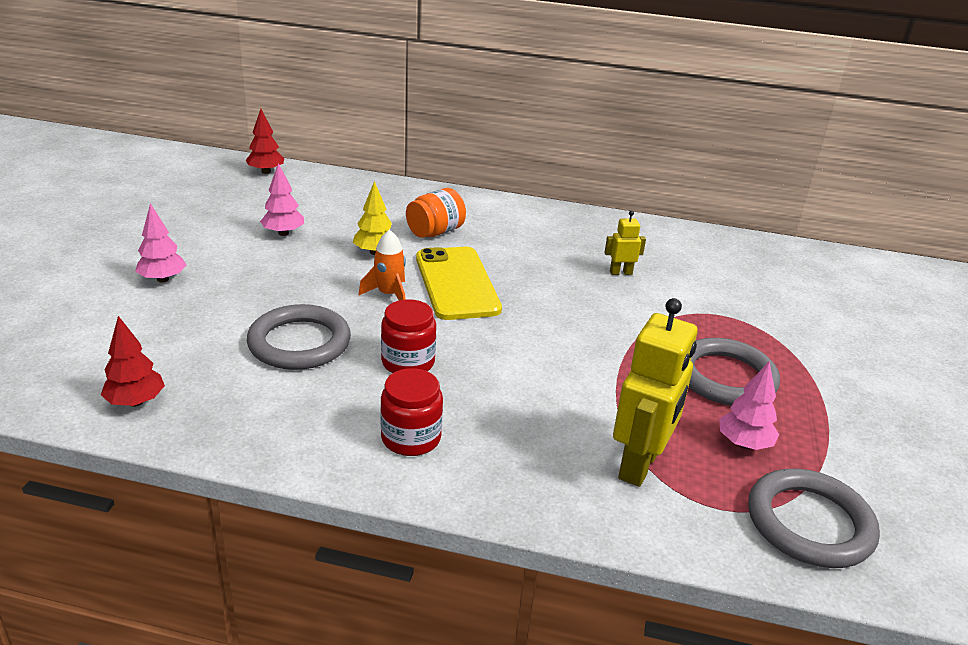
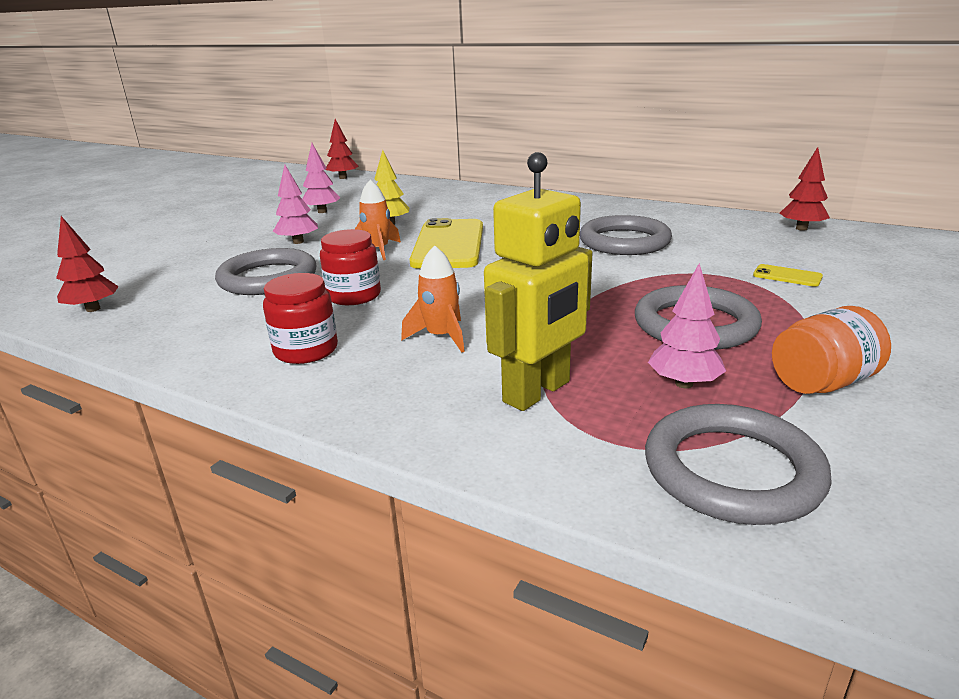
camera: 20 degrees right, 5 degrees down
(163, 279) = (197, 236): pink tree -> pink tree (298, 242)
(435, 232) = (457, 212): orange jar -> orange jar (821, 383)
(524, 410) = (441, 337): none -> orange rocket
(620, 272) = (624, 241): yellow robot -> grey ring
(762, 249) = (801, 228): none -> red tree
(772, 313) = (787, 276): none -> yellow phone

